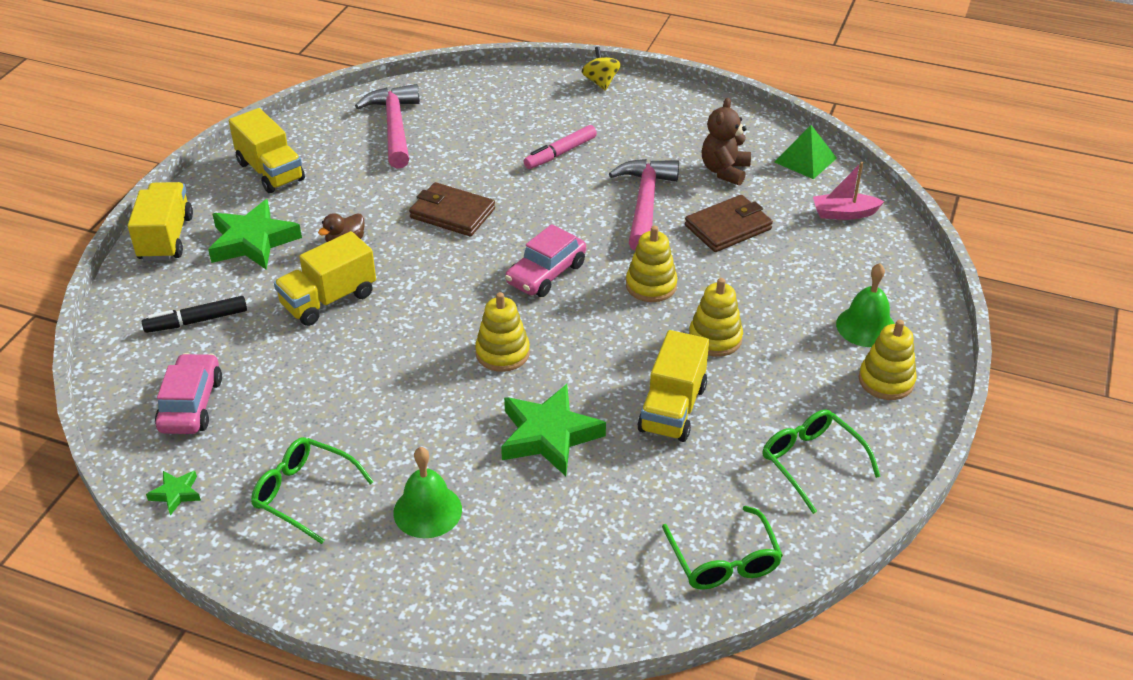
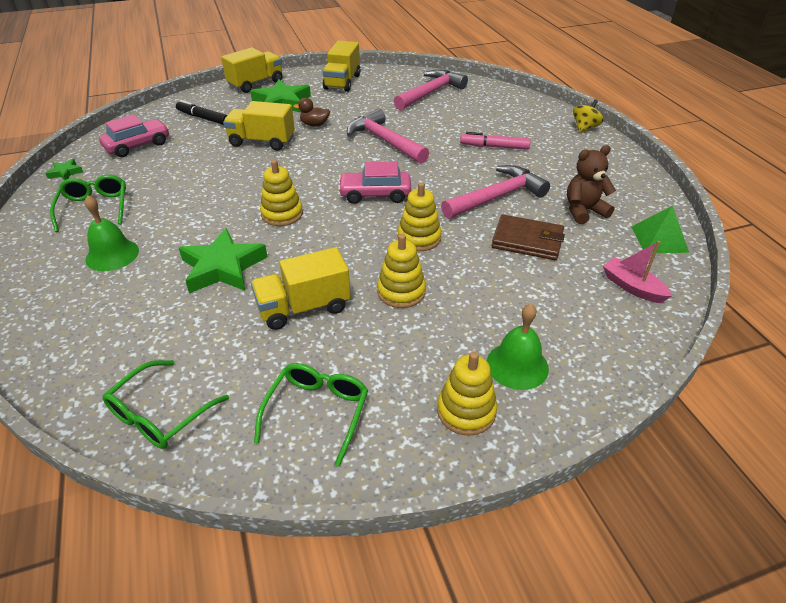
camera: 50 degrees right, 0 degrees up
(452, 213) = (385, 141): brown wallet -> pink hammer

